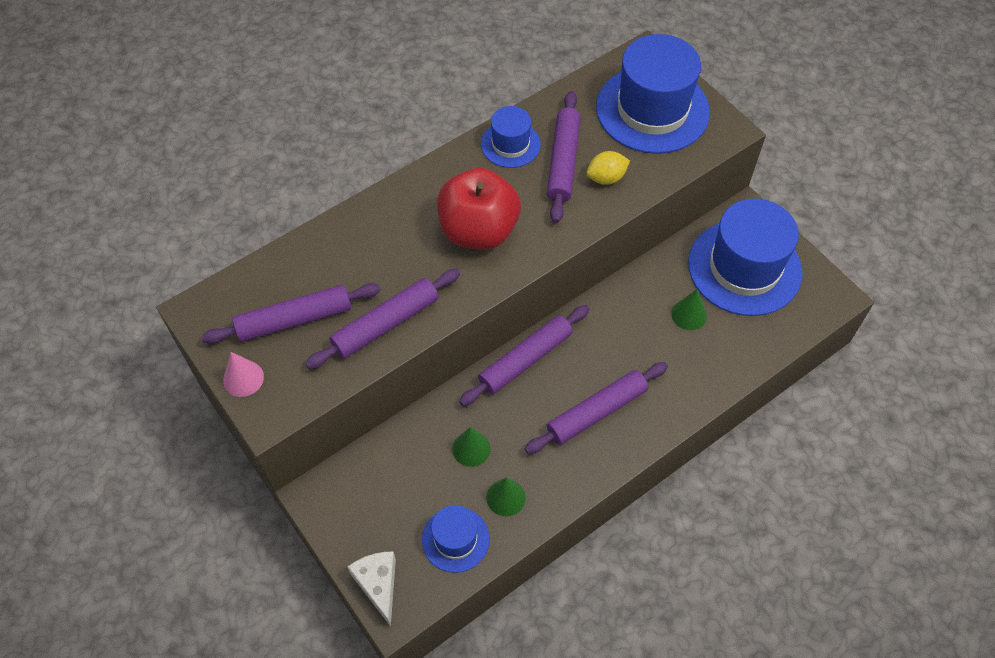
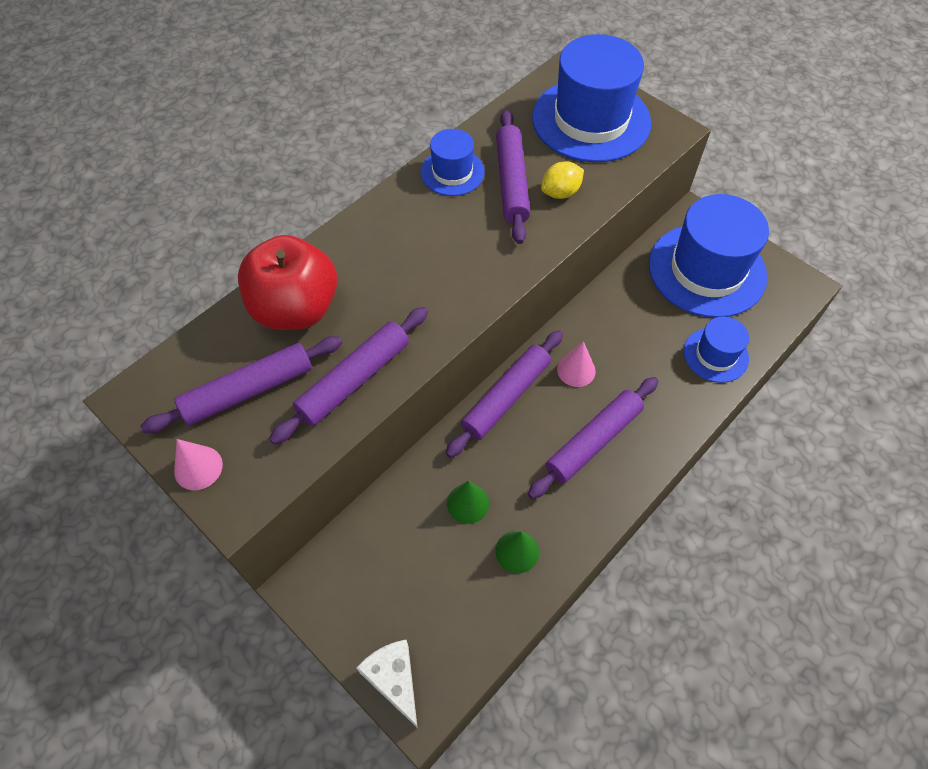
camera: 10 degrees left, 0 degrees up
(455, 539) = (471, 609): blue hat -> blue hat (715, 355)
(478, 231) = (437, 264): red apple -> red apple (295, 309)
(596, 344) = (576, 370): none -> pink cone
(689, 314) = (663, 325): green cone -> none

